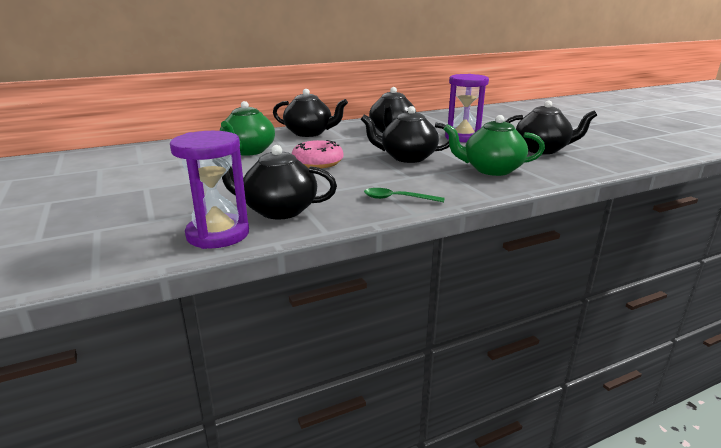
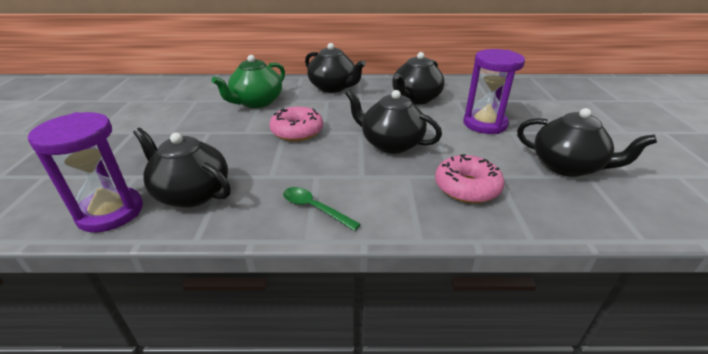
camera: 25 degrees right, 10 degrees up
(491, 170) = (467, 187): green teapot -> pink donut

